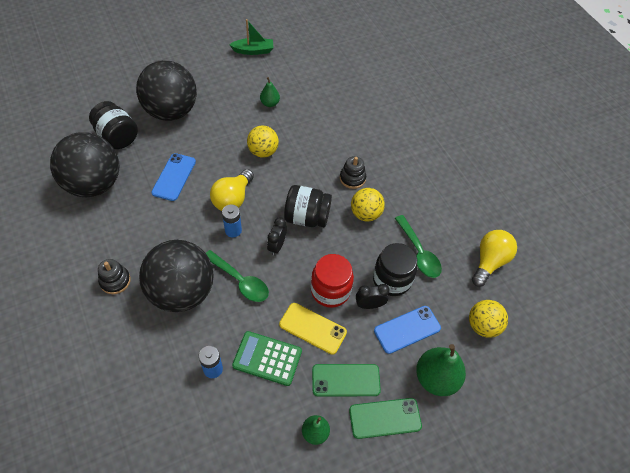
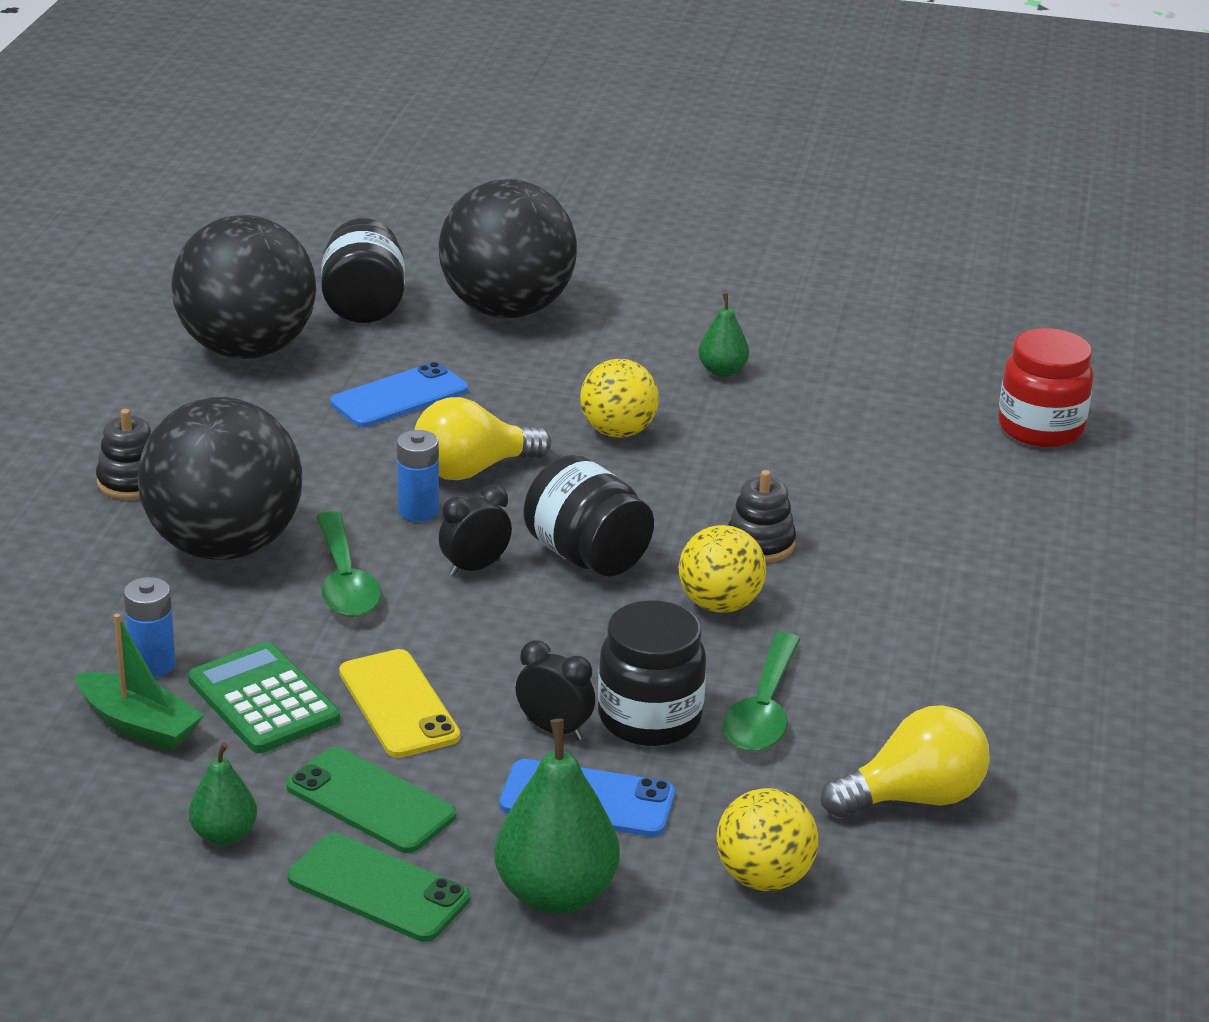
camera: 40 degrees right, 25 degrees down
(253, 51) = (787, 285): green boat -> green boat (139, 725)
(330, 290) = (501, 673): red jar -> red jar (1040, 428)

